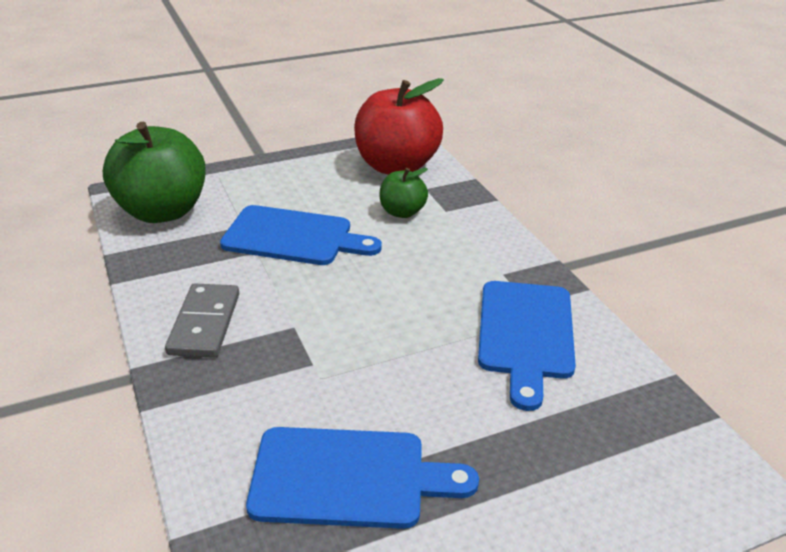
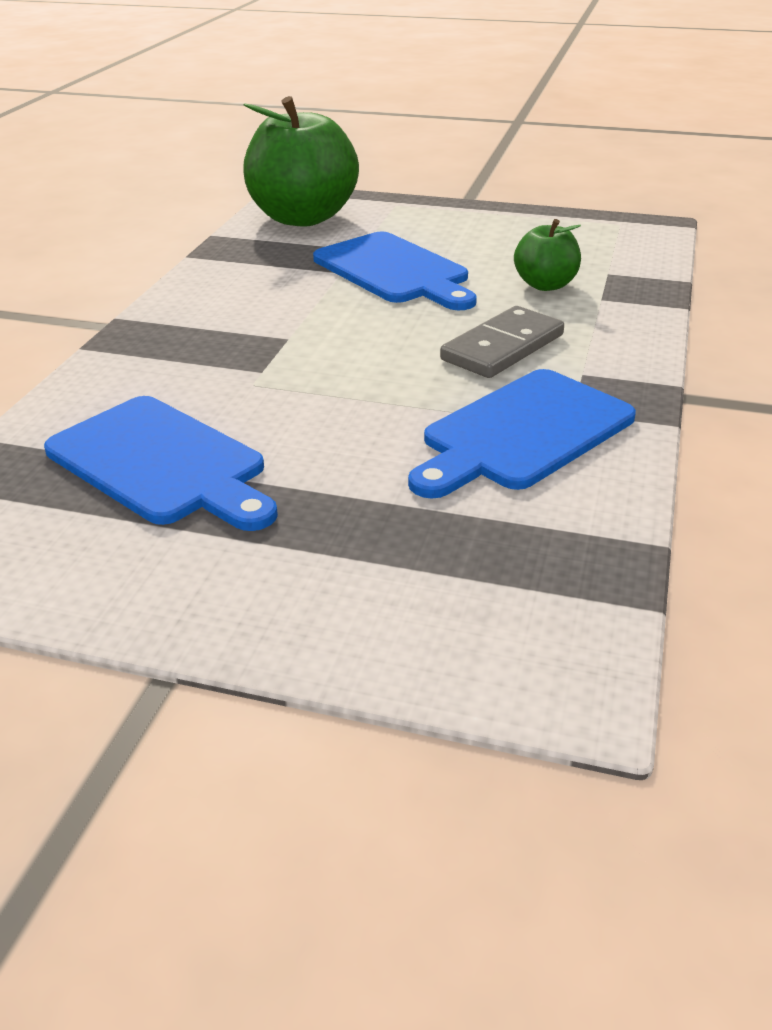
camera: 40 degrees right, 0 degrees up
(204, 324) = (214, 308): grey domino -> grey domino (502, 347)
(396, 166) = (602, 245): red apple -> none

